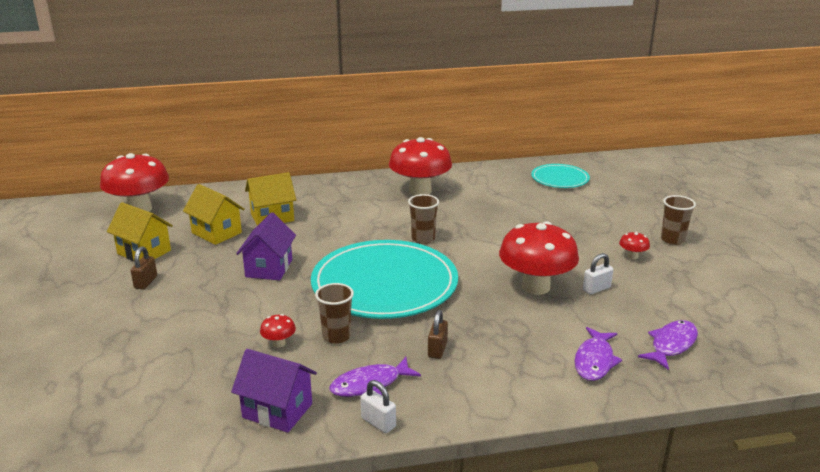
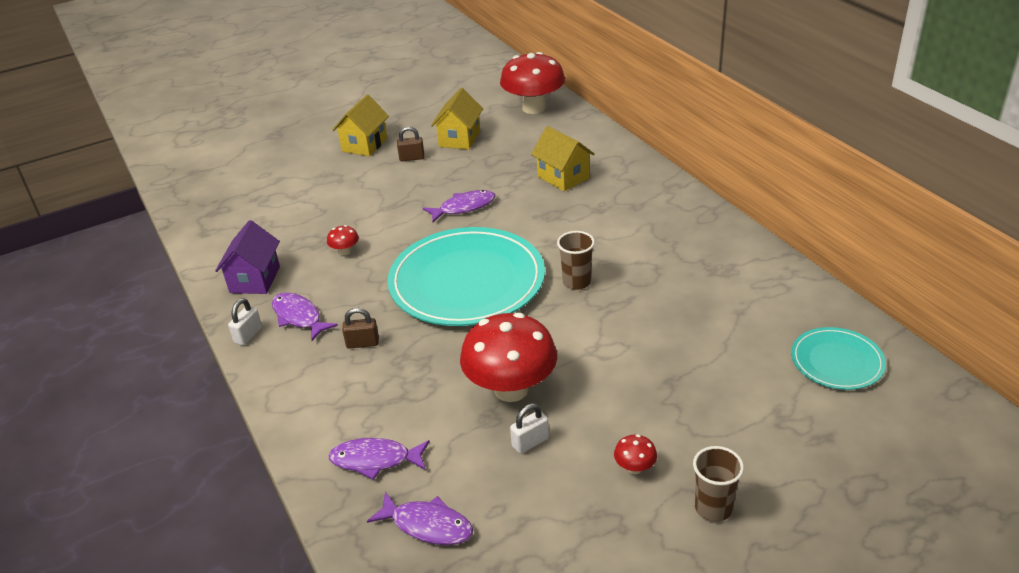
camera: 75 degrees right, 10 degrees up
(216, 233) = (513, 159): yellow house -> yellow house (364, 145)
(269, 268) = (464, 207): purple house -> purple fish
(336, 336) = (365, 278): brown cup -> none
(420, 191) = (696, 250): red mushroom -> none
(596, 289) = (530, 442): white padlock -> white padlock turned 75 degrees counterclockwise

